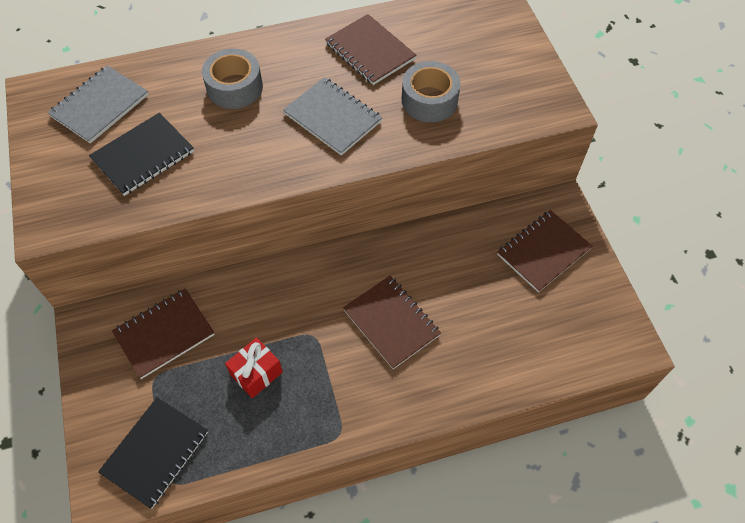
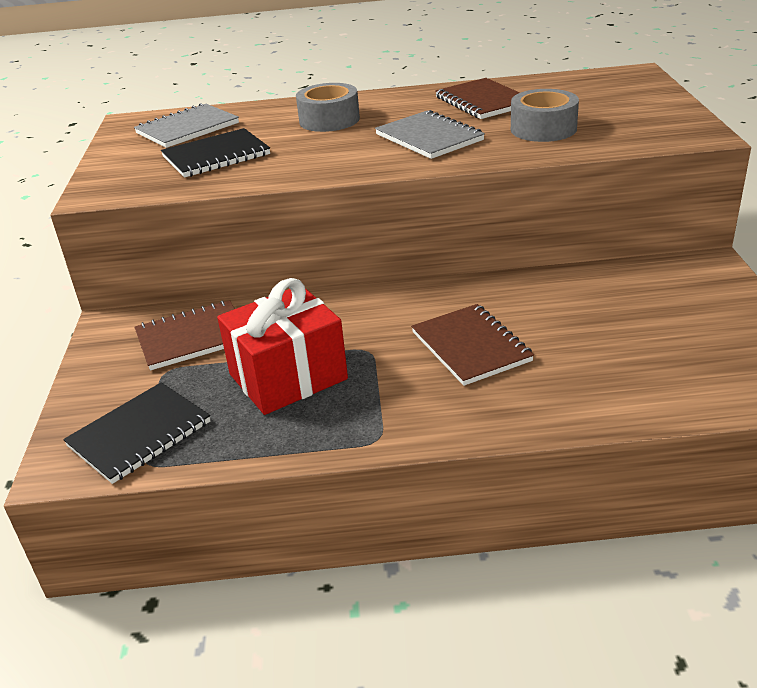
camera: 15 degrees right, 25 degrees down
(256, 373) = (288, 377): red gift -> red gift, size x1.82
(543, 252) = (684, 300): brown notebook -> none

